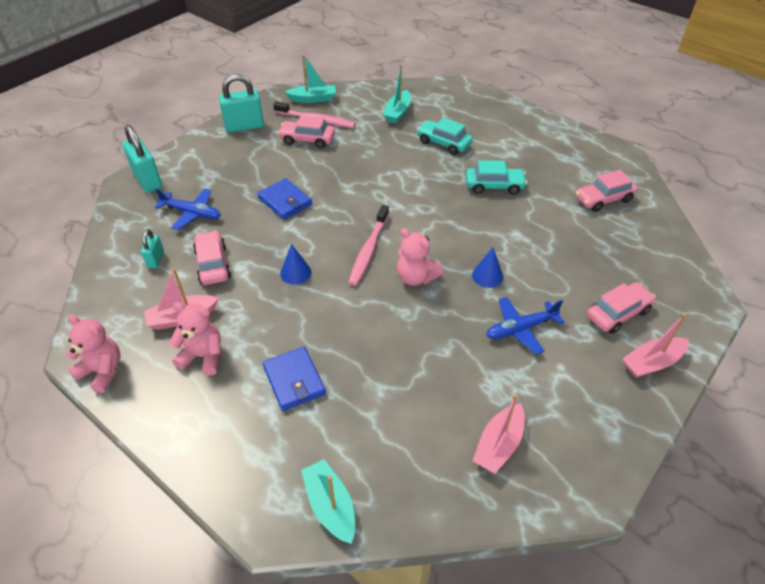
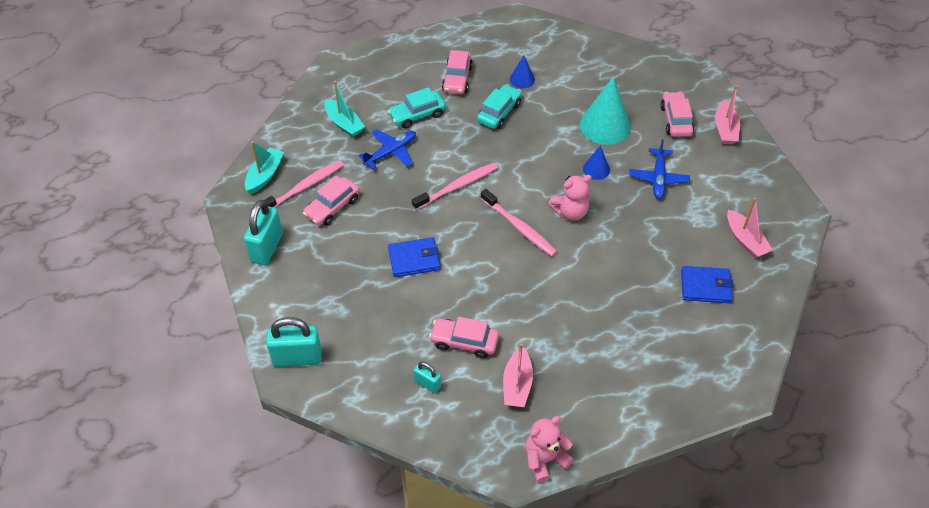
camera: 60 degrees left, 5 degrees up
(191, 213) = (379, 336): blue plane -> blue plane (390, 152)
(203, 356) = (570, 382): pink teddy bear -> none
(294, 380) = (629, 331): blue wallet -> blue wallet (705, 286)
(295, 273) = (514, 287): blue cone -> blue cone (522, 79)
(330, 506) = (746, 350): turquoise boat -> none
(384, 195) = (457, 186): none -> pink toothbrush
(551, 261) = (605, 125): none -> turquoise cone
(603, 199) = (561, 60): pink car -> pink car (457, 79)

